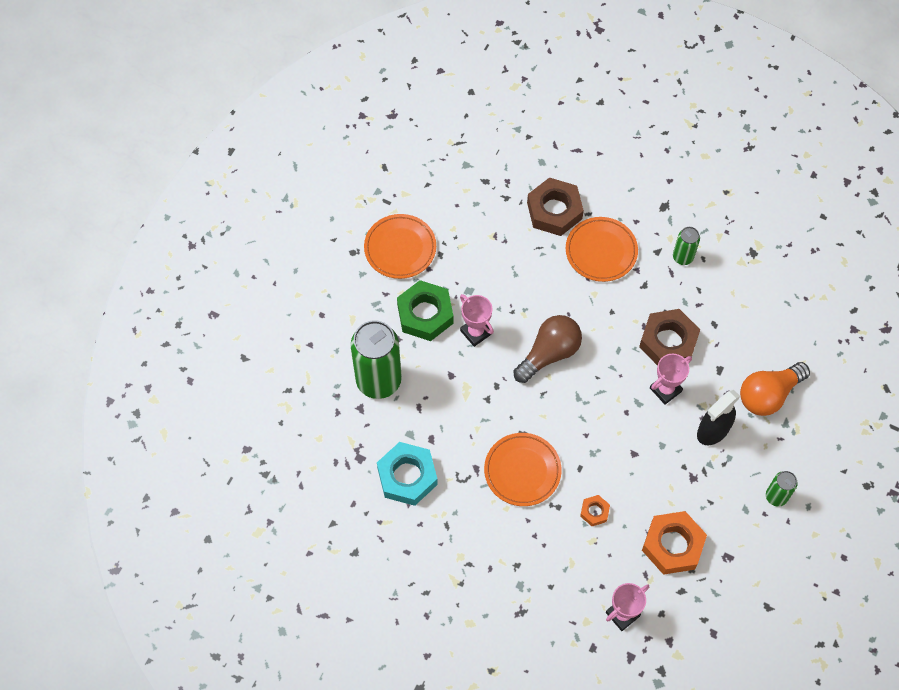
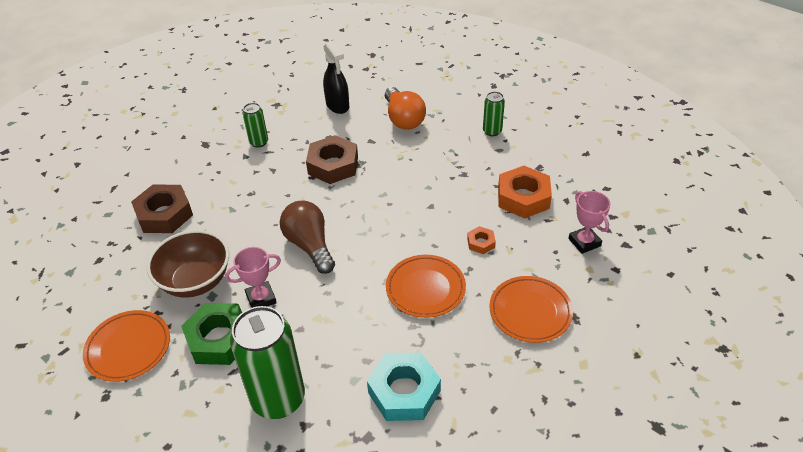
camera: 75 degrees left, 20 degrees down
(481, 271) = (196, 281): none -> brown bowl
(601, 251) = (224, 191): orange plate -> orange plate (530, 312)
(665, 390) = (377, 175): pink trophy -> none
(713, 431) = (424, 155): black spray bottle -> black spray bottle (337, 106)

